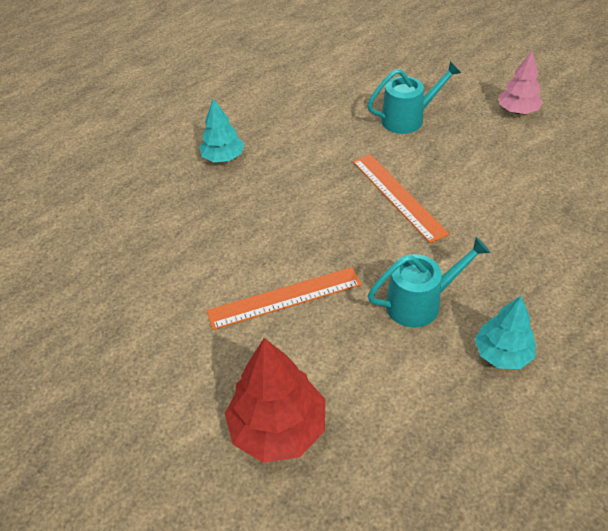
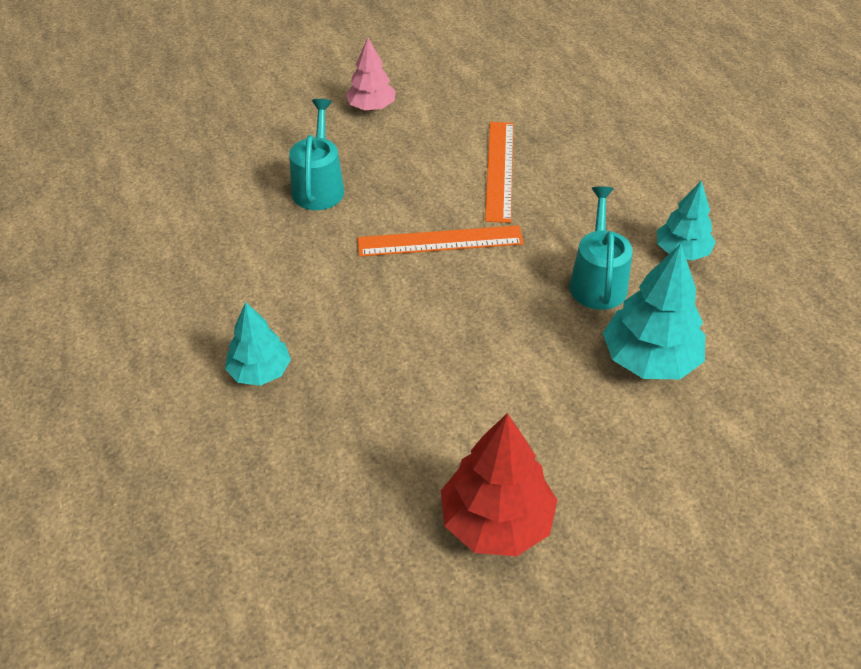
camera: 70 degrees left, 0 degrees up
(278, 428) = (708, 442): red tree -> red tree (496, 521)
(284, 297) = (538, 384): orange ruler -> orange ruler (499, 170)
(350, 363) = (650, 359): none -> turquoise tree

